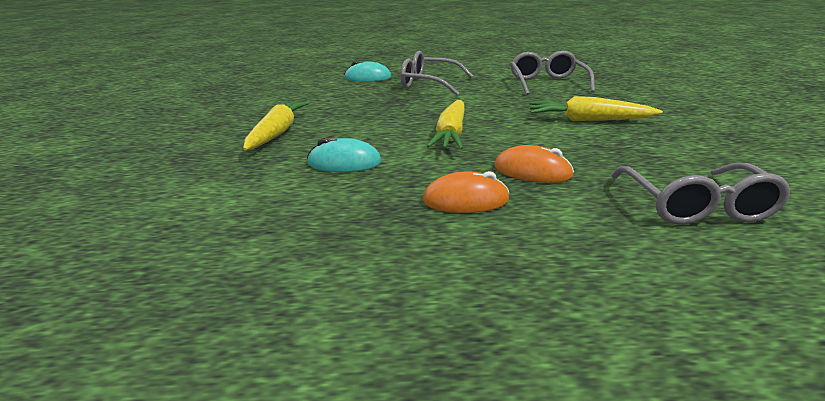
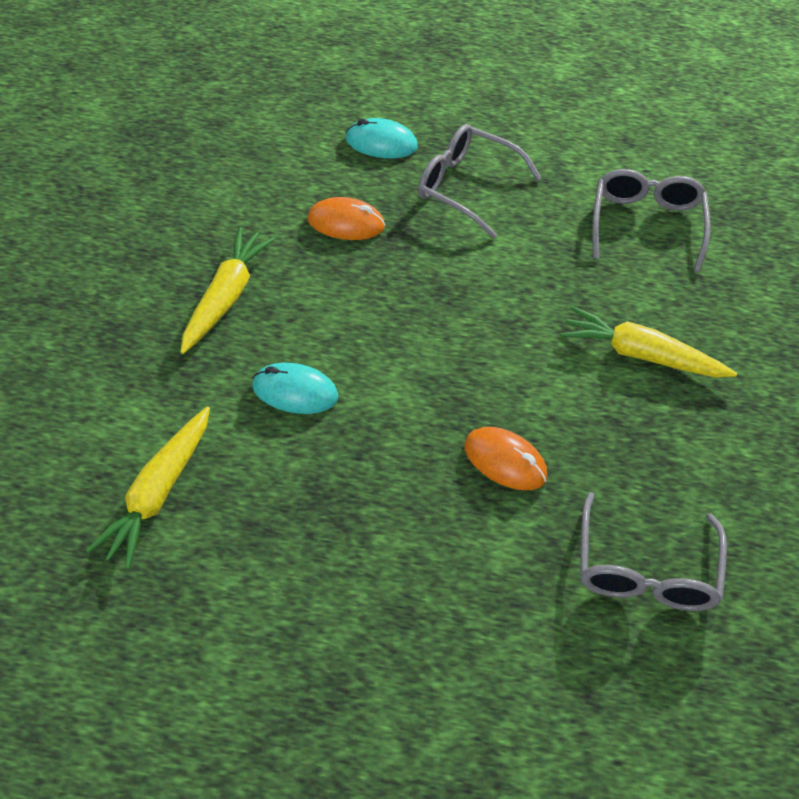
camera: 10 degrees right, 25 degrees up
(451, 134) = (443, 351): yellow carrot -> yellow carrot (158, 493)
(465, 200) = (406, 500): orange mouse -> orange mouse (346, 223)

